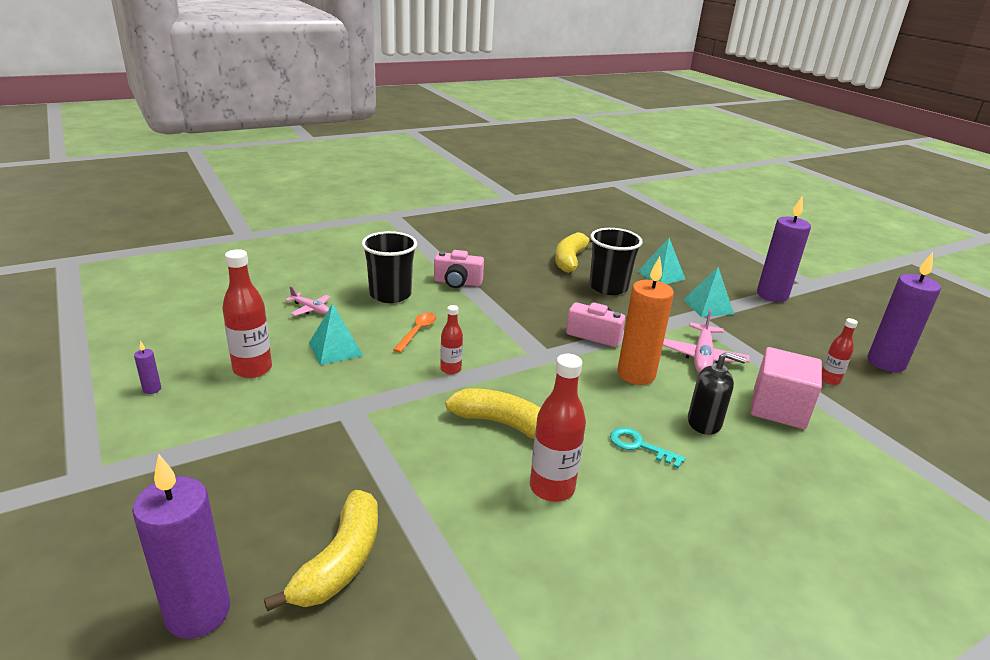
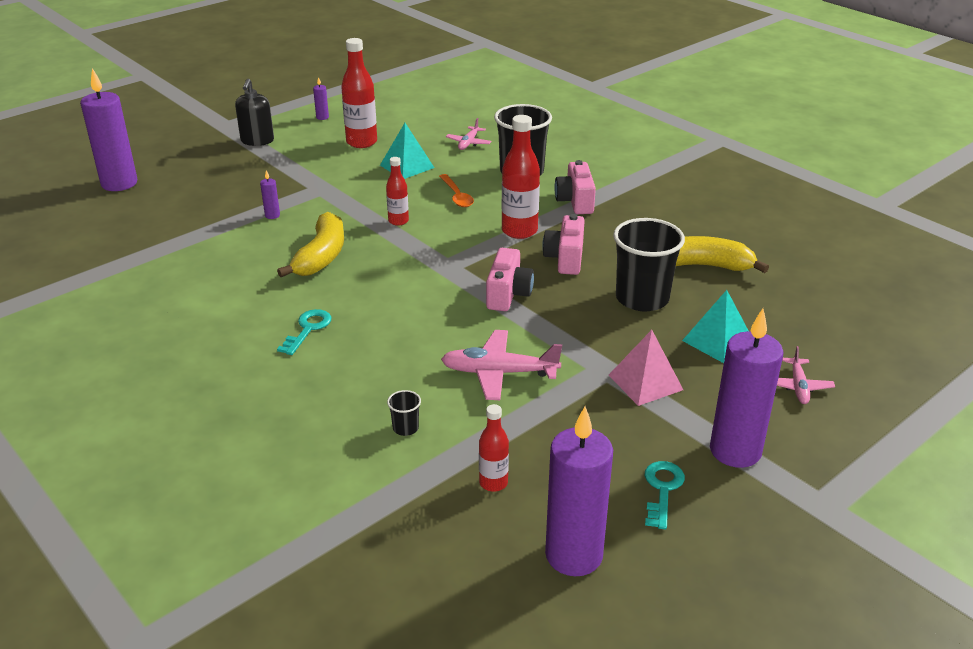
camera: 80 degrees right, 5 degrees up
(340, 562) = (158, 215): yellow banana -> none
(396, 452) = (272, 215): none -> purple candle
(417, 332) = (457, 196): orange spoon -> orange spoon turned 60 degrees clockwise
(546, 303) = (565, 258): none -> pink camera
(552, 488) = (240, 286): red bottle -> red bottle (519, 231)
(636, 374) = (436, 324): orange candle -> none
(704, 422) = (359, 370): black soap dispenser -> black soap dispenser (257, 141)
(707, 265) = (798, 387): none -> pink plane
(708, 306) = (645, 382): turquoise pyramid -> pink pyramid
(778, 408) = (405, 428): pink cube -> black cup
(814, 323) = (662, 489): none -> turquoise key

